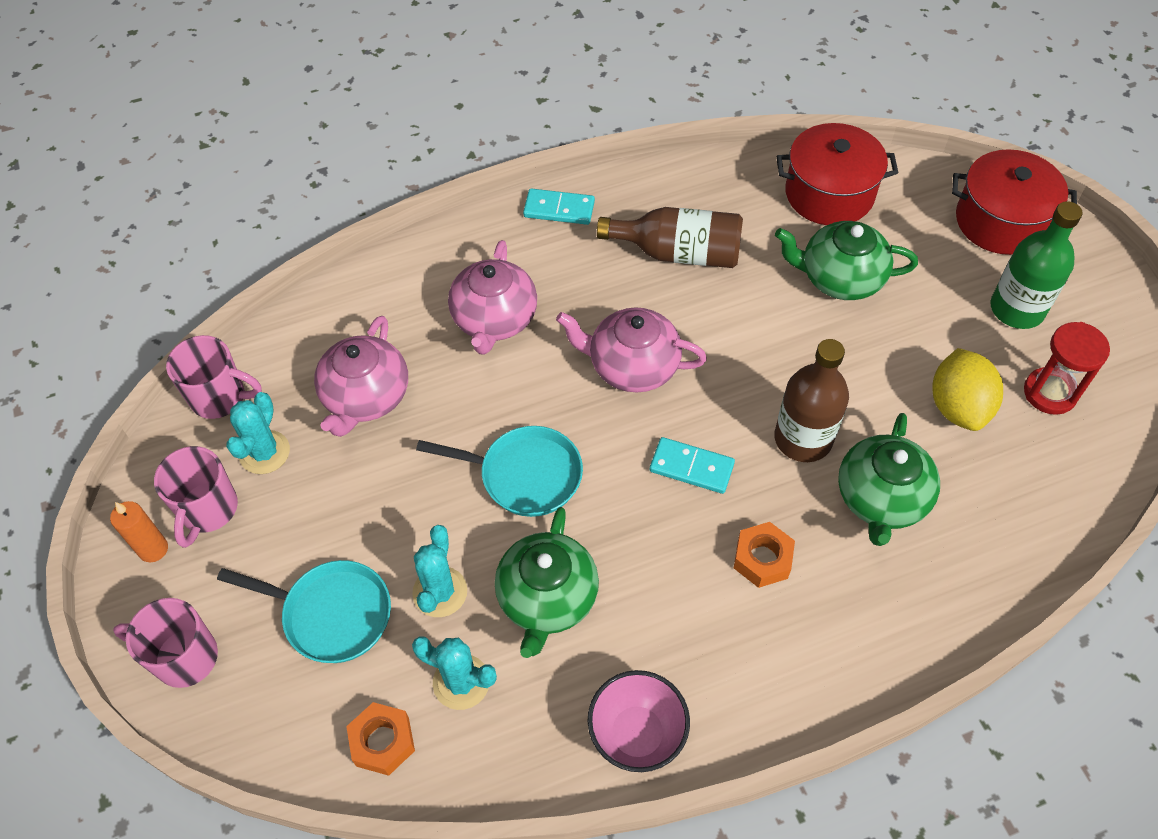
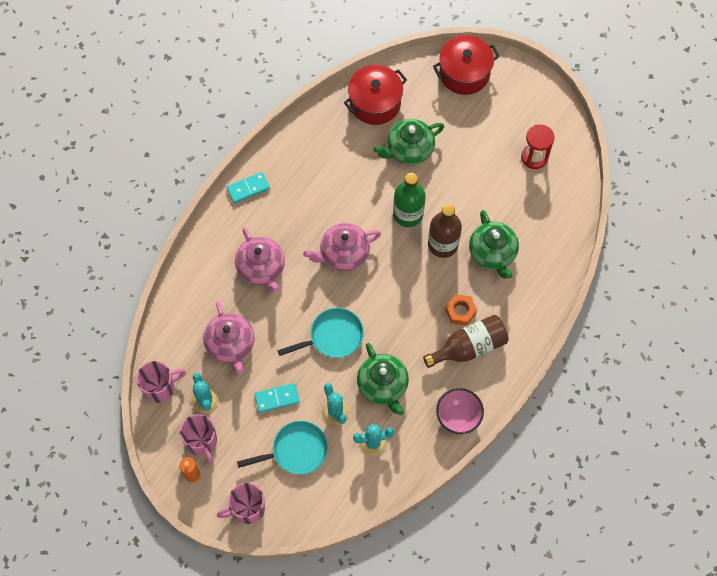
camera: 35 degrees left, 10 degrees up
(382, 742) = (359, 486): orange nut -> none
(679, 253) = (324, 179): brown bottle -> brown bottle (469, 347)
(691, 467) = (403, 287): turquoise domino -> turquoise domino (277, 398)
(958, 406) = (499, 188): yellow lemon -> none
(1017, 309) = (497, 120): green bottle -> green bottle (408, 214)

